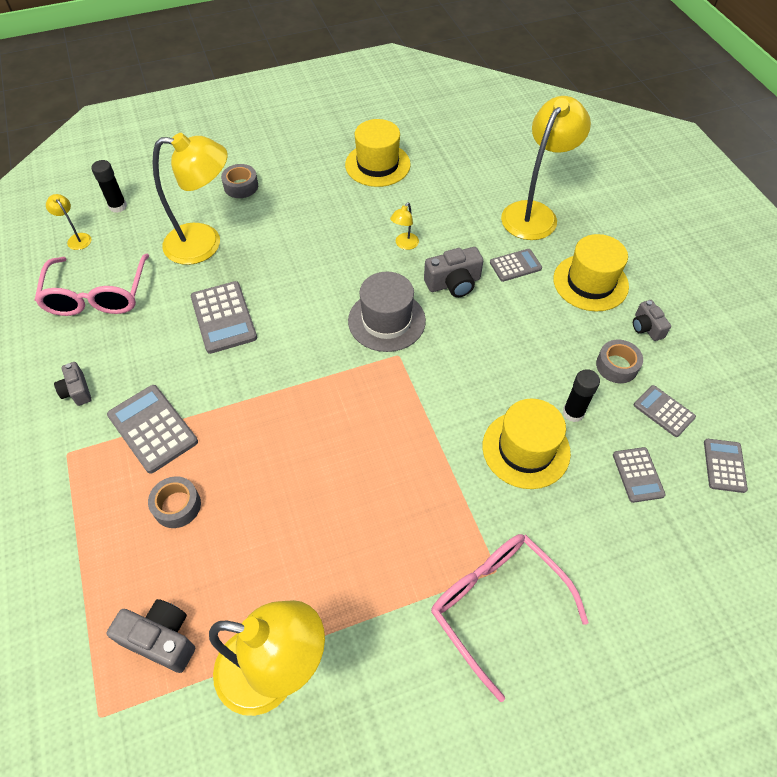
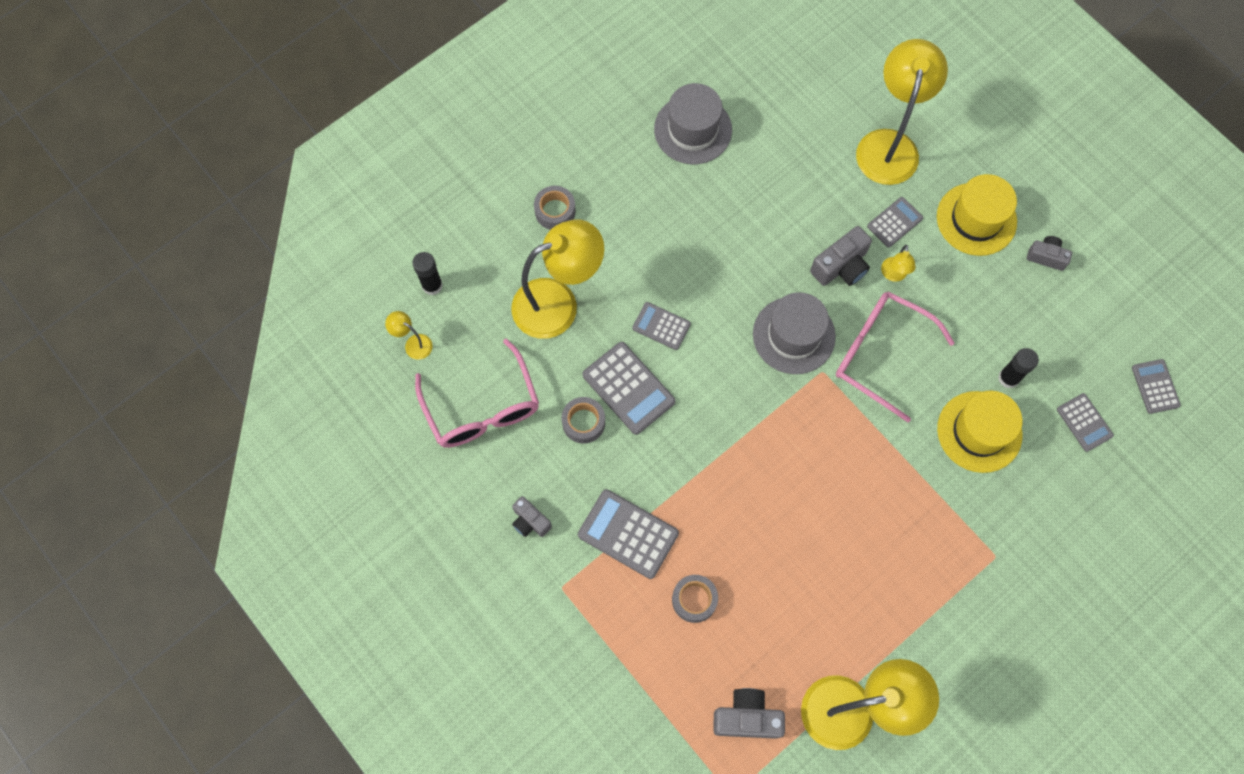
camera: 20 degrees left, 15 degrees up
(377, 164) = (693, 129): yellow hat -> grey hat
(404, 245) = (770, 233): yellow lamp -> yellow lamp (893, 275)
(497, 605) = (1007, 586): pink glasses -> pink glasses (881, 354)
(617, 366) = (1032, 312): grey tape -> grey tape (583, 422)
(646, 327) = (1046, 257): grey camera -> grey camera turned 150 degrees clockwise
(663, 411) = (1088, 348): grey calculator -> grey calculator (661, 326)

